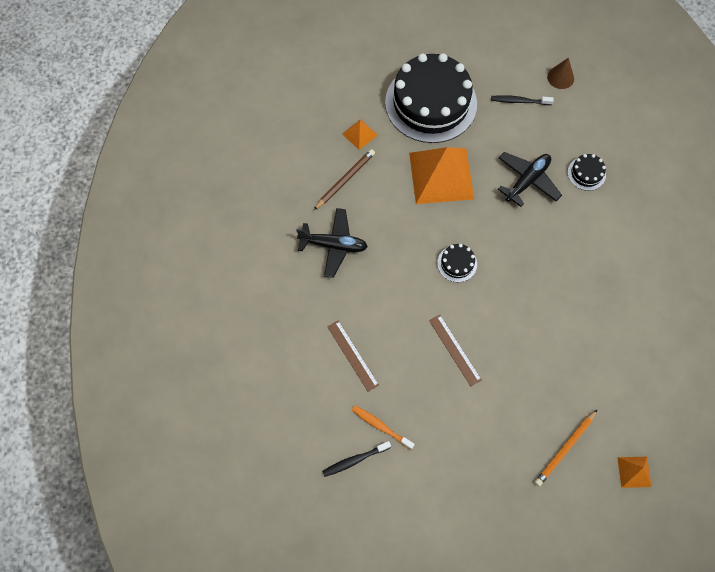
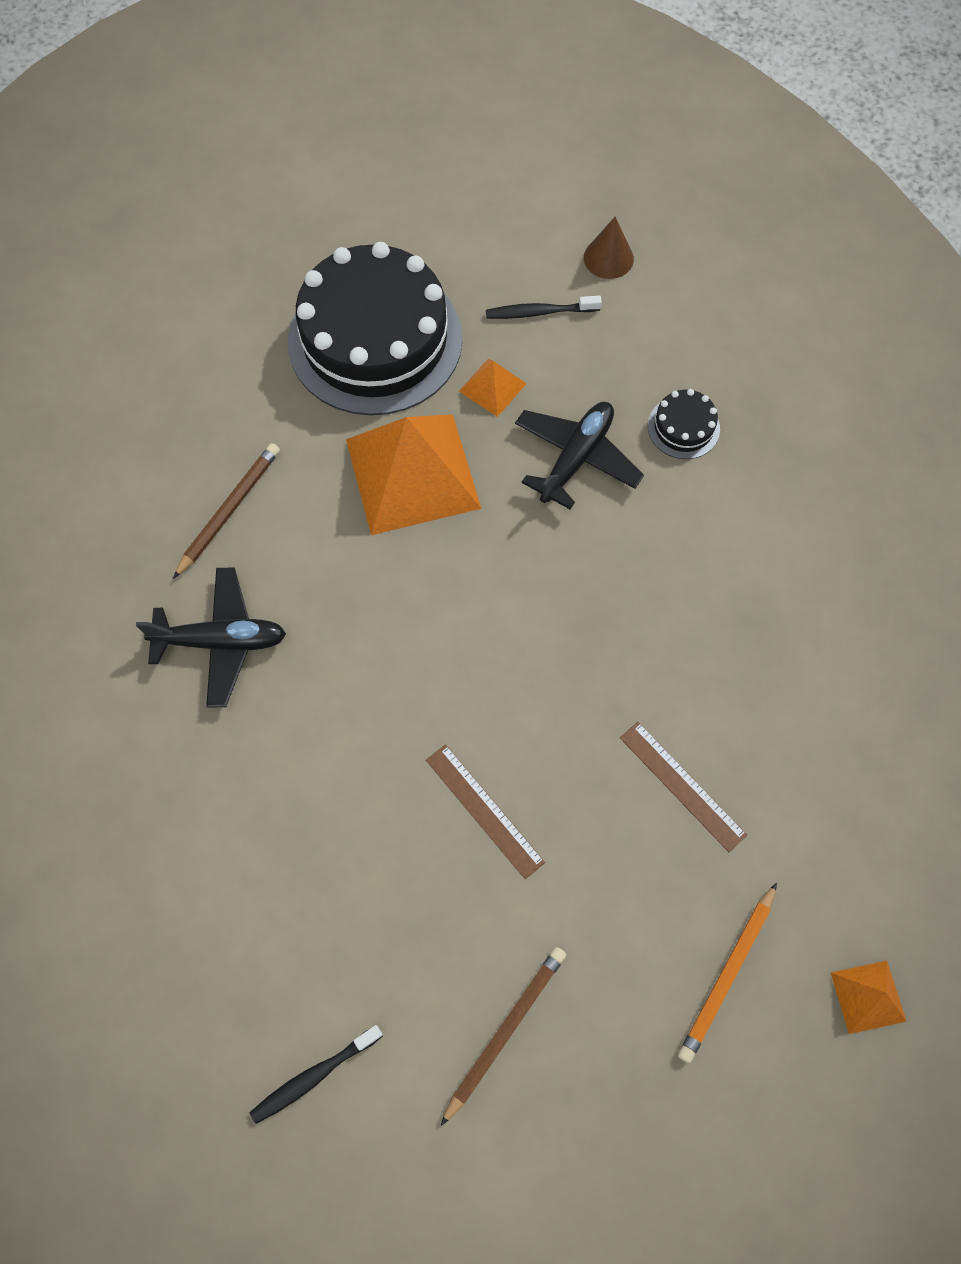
camera: 10 degrees left, 0 degrees up
(352, 355) = (284, 857): brown ruler -> brown ruler (682, 785)
(359, 134) = (247, 418): orange pyramid -> orange pyramid (492, 387)
(381, 426) = (358, 995): orange toothbrush -> none
(450, 456) = (505, 1031): none -> brown pencil
(457, 263) = (465, 638): black cake -> none

